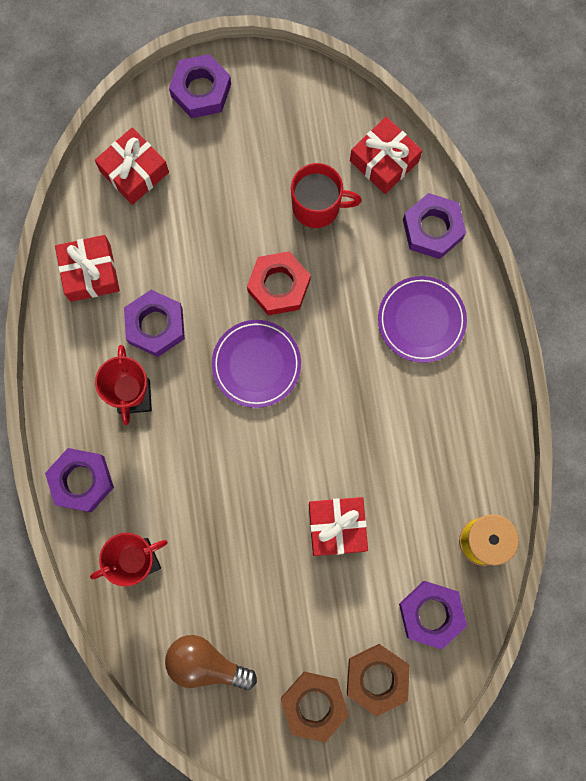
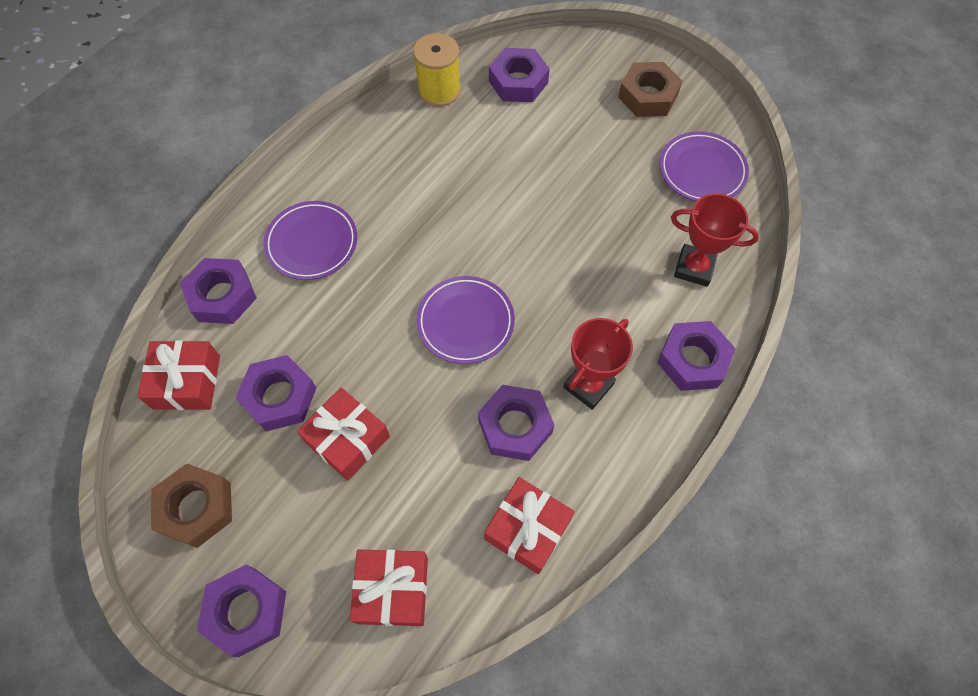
camera: 135 degrees left, 15 degrees down
(206, 663) = (702, 170): brown light bulb -> purple plate
(279, 286) = (383, 363): red nut -> none
(317, 206) = (279, 397): red mug -> purple nut
(337, 527) = (525, 172): red gift -> red gift (347, 439)
(377, 678) = (591, 78): brown nut -> brown nut (196, 508)

